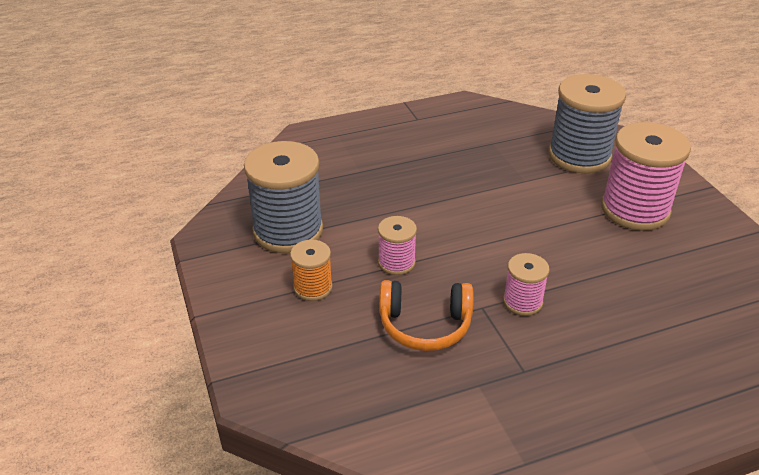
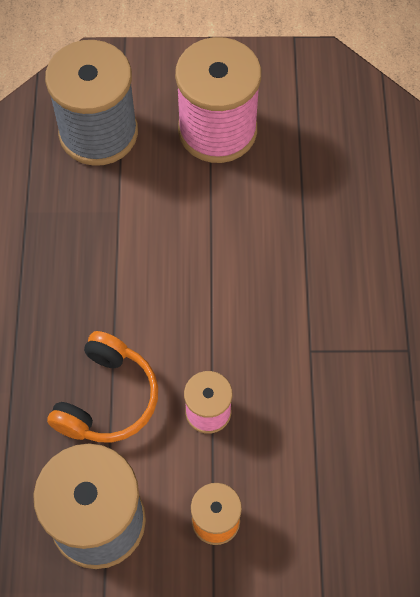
camera: 70 degrees left, 25 degrees up
(425, 325) = (317, 418): orange headphones -> orange headphones (107, 398)
(522, 302) = (316, 308): pink spool -> none

